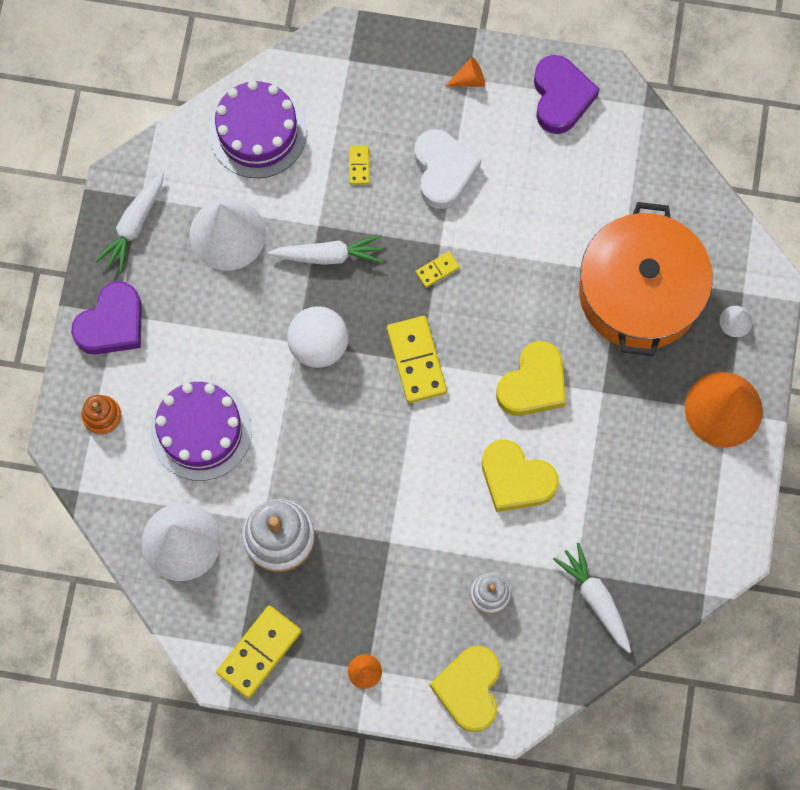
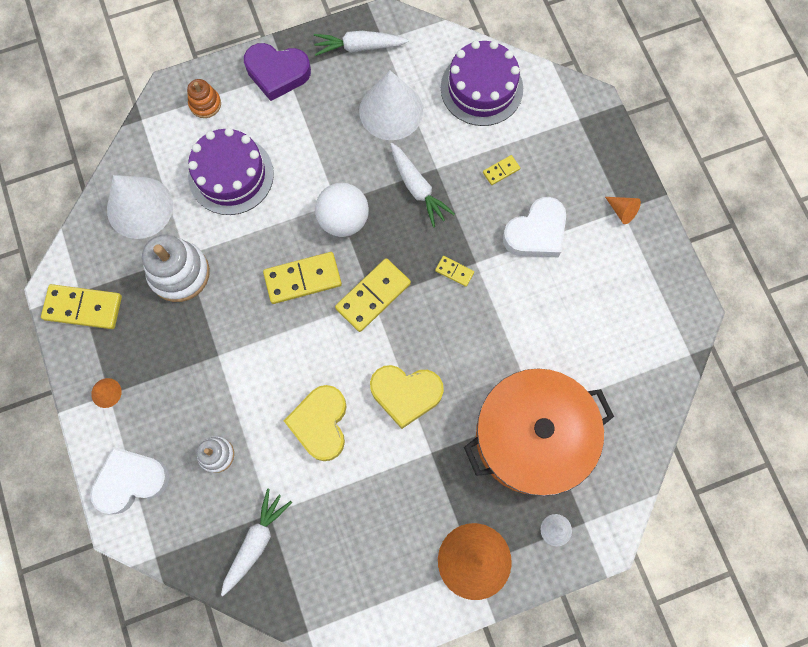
camera: 60 degrees right, 0 degrees up
(358, 418) = (303, 279): none -> yellow domino
(469, 689) = (131, 481): yellow heart -> white heart
(561, 97) = (653, 286): purple heart -> none

